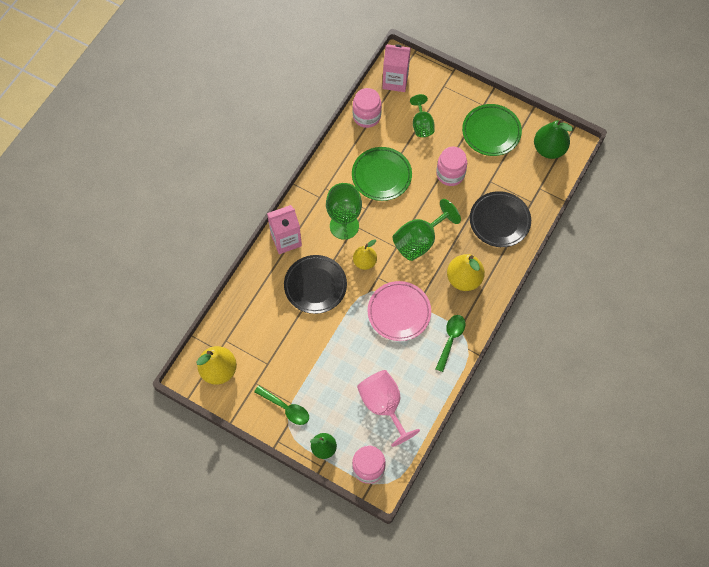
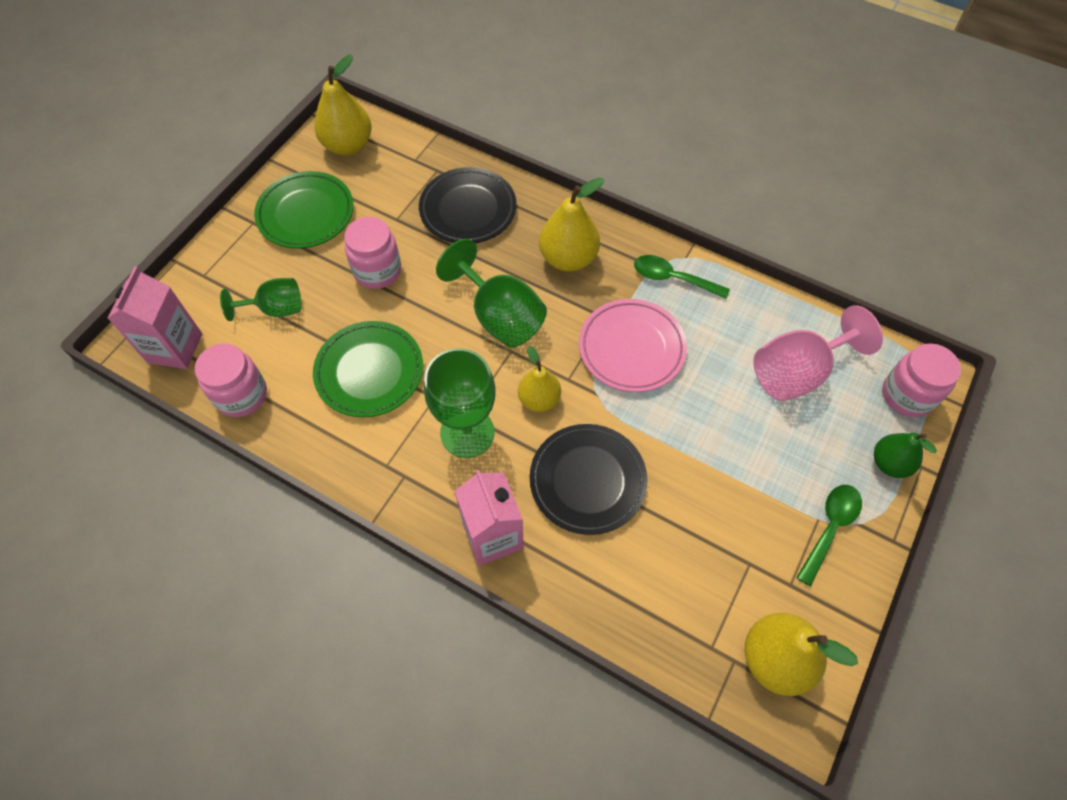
camera: 90 degrees left, 5 degrees down
(549, 149) = (348, 145): green pear -> yellow pear

